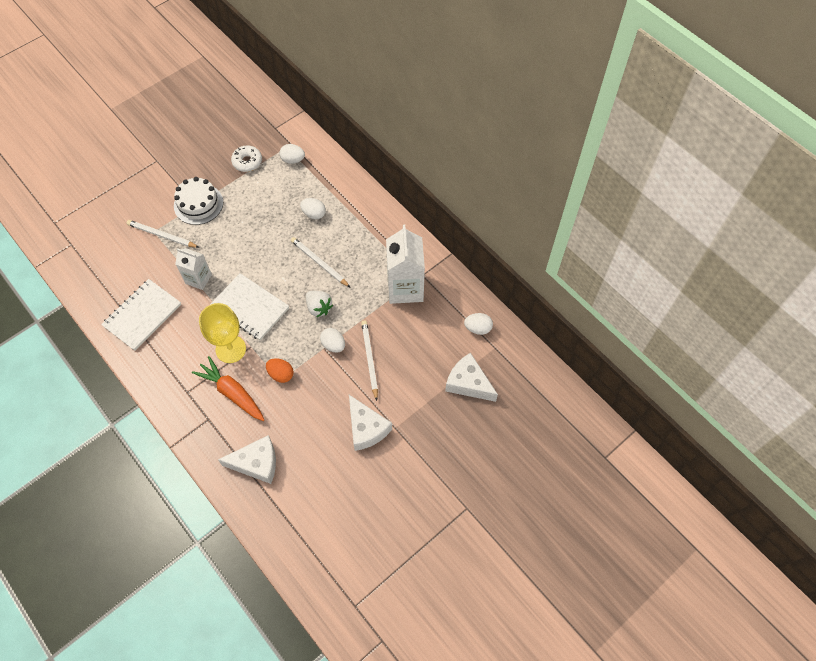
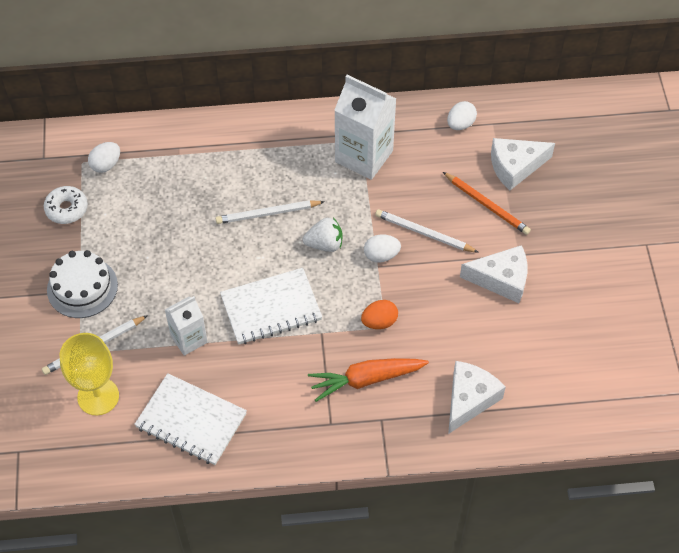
camera: 55 degrees left, 5 degrees down
(142, 315) = (191, 421): white notebook -> white notebook turned 45 degrees counterclockwise
(230, 349) = (309, 353): yellow goblet -> yellow goblet (98, 396)
(314, 214) = (199, 184): white egg -> none
(422, 384) = (487, 205): none -> orange pencil

